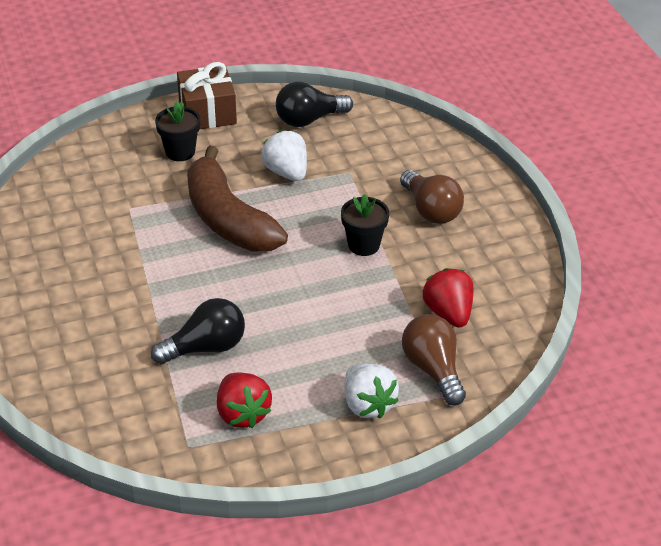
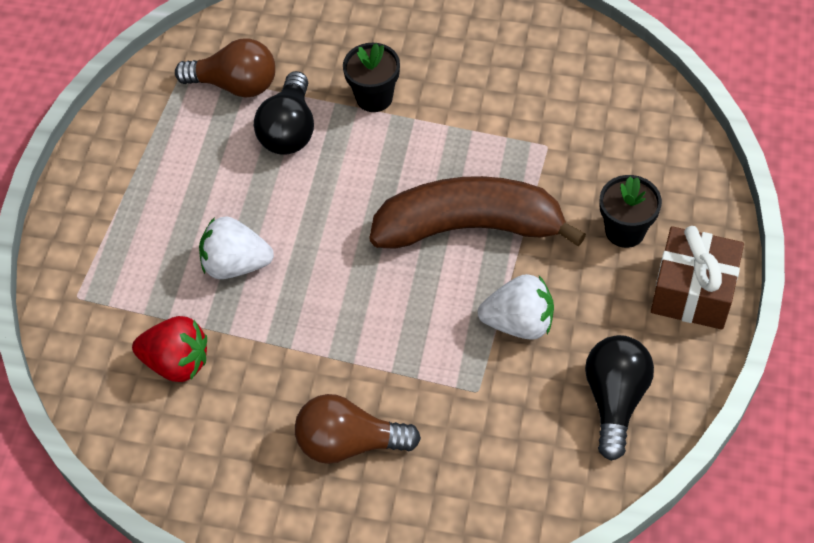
camera: 125 degrees right, 15 degrees up
(242, 414) = (186, 124): red strawberry -> none
(363, 245) = (338, 338): black flower pot -> black flower pot (374, 97)
(367, 404) = (119, 225): white strawberry -> white strawberry (236, 264)
(433, 369) = (115, 303): brown light bulb -> brown light bulb (235, 85)

